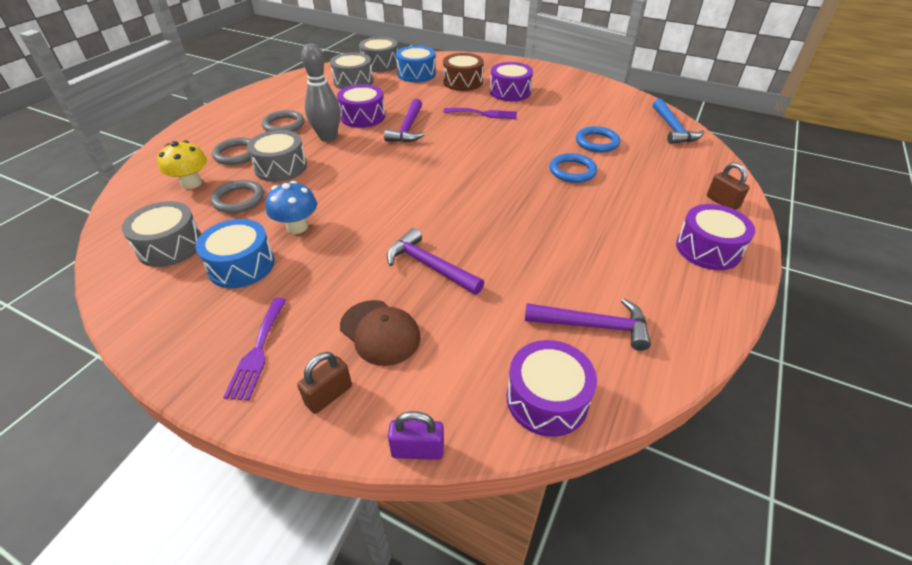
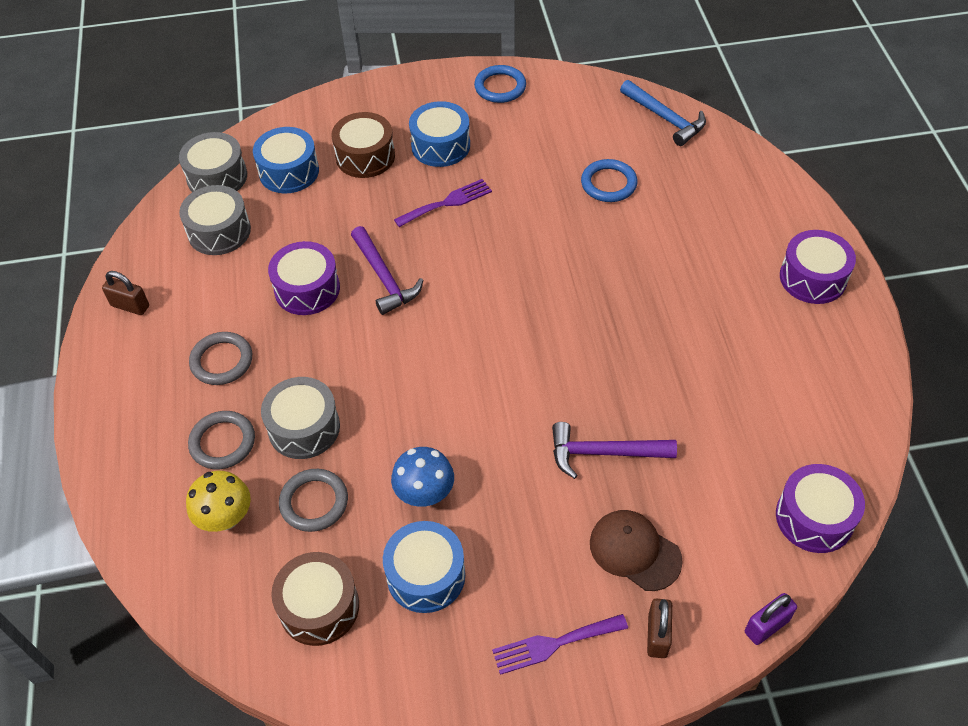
camera: 35 degrees left, 10 degrees up
(170, 246) = (319, 607): grey drum -> brown drum
(257, 351) = (554, 644): purple fork -> purple fork turned 105 degrees clockwise
(328, 137) = (303, 348): grey bowling pin -> none
(380, 332) = (634, 551): brown cap -> brown cap turned 150 degrees counterclockwise
(510, 92) = (440, 145): purple drum -> blue drum
(572, 171) = (621, 243): blue ring -> blue ring (500, 87)
(593, 326) = (790, 425): purple hammer -> none
(722, 202) = (783, 208): brown padlock -> brown padlock (130, 306)

